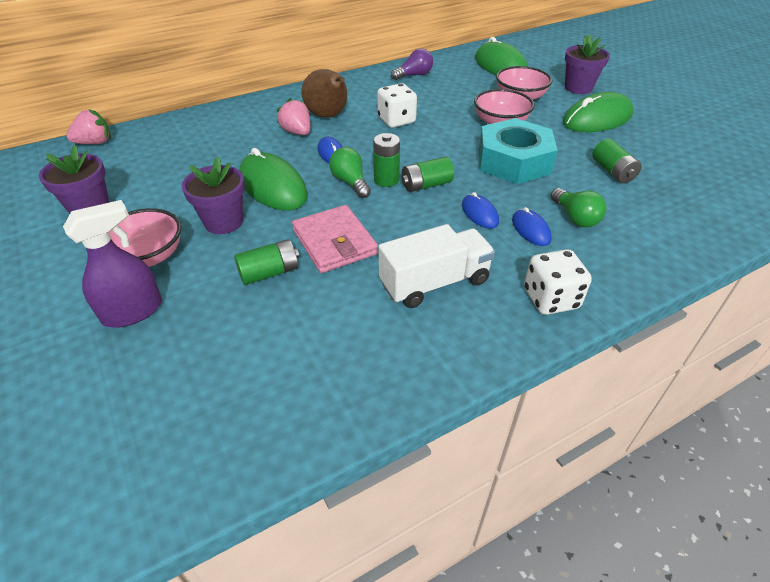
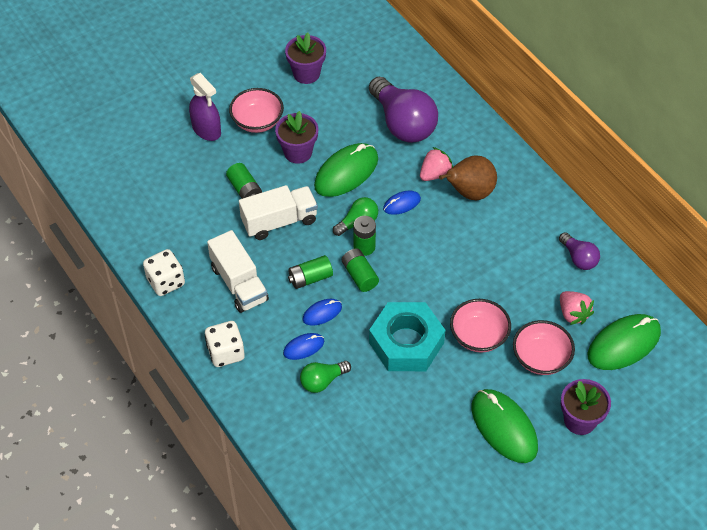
camera: 85 degrees right, 10 degrees up
(95, 143) = (397, 44): pink strawberry -> pink strawberry (573, 314)
(217, 146) = (403, 123): none -> purple light bulb
(334, 242) = (279, 221): pink wallet -> white truck
(396, 120) = (470, 248): white dice -> white dice (166, 282)
(612, 171) = (398, 422): green battery -> green battery (310, 278)

